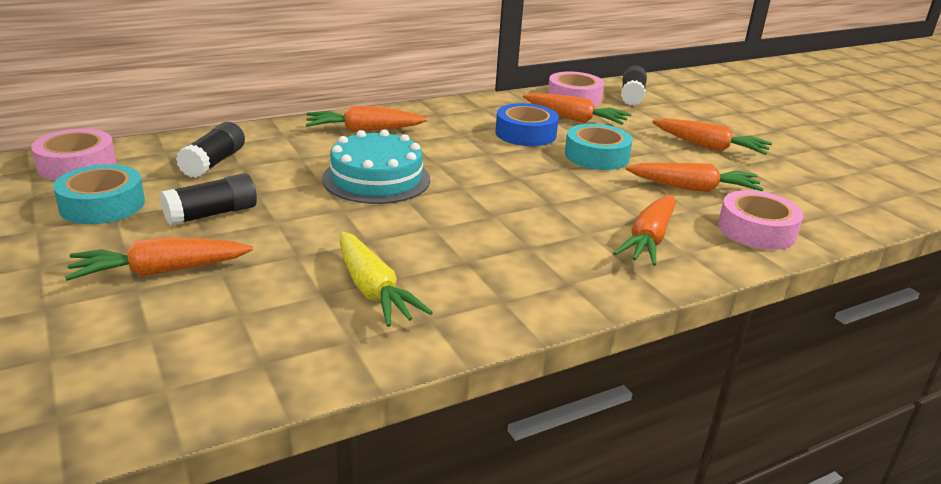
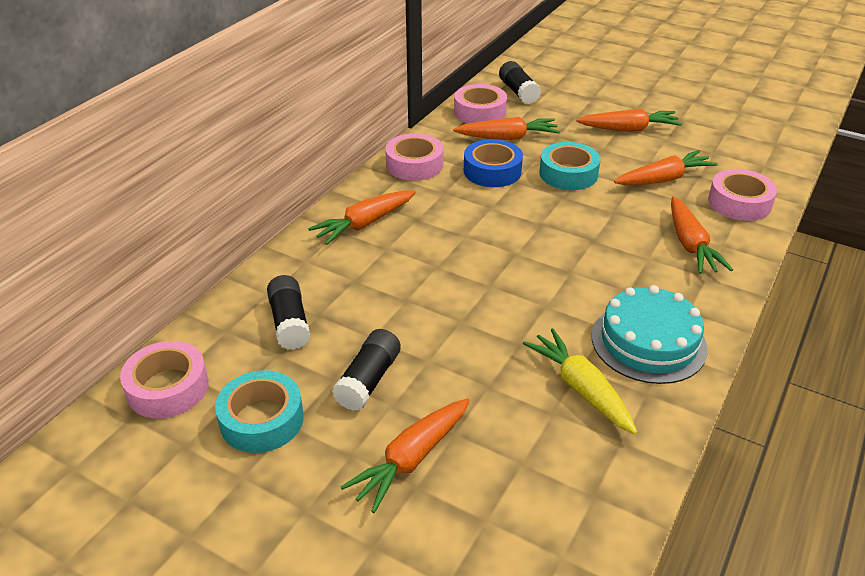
camera: 30 degrees left, 10 degrees up
(373, 290) = (581, 388): yellow carrot -> yellow carrot turned 150 degrees counterclockwise
(376, 179) = (444, 275): turquoise cake -> turquoise cake (648, 342)
(463, 111) = (414, 165): none -> pink tape

